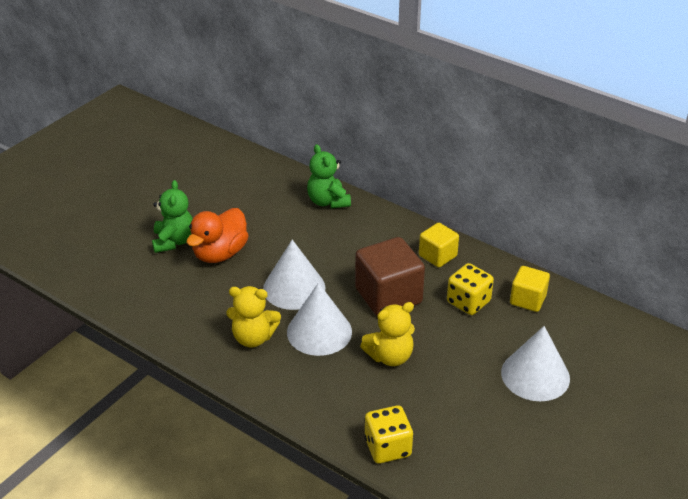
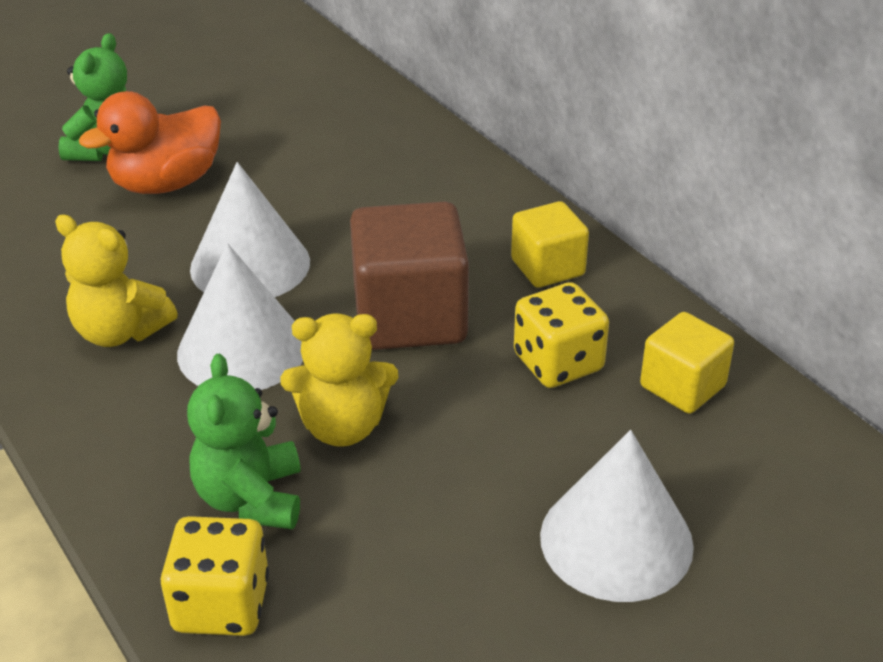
camera: 20 degrees right, 0 degrees up
(328, 201) = (405, 140): green teddy bear -> green teddy bear (251, 498)

